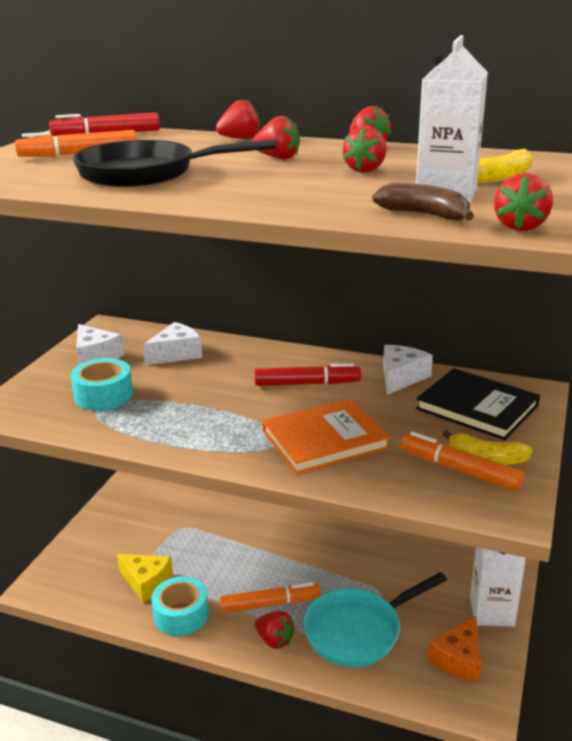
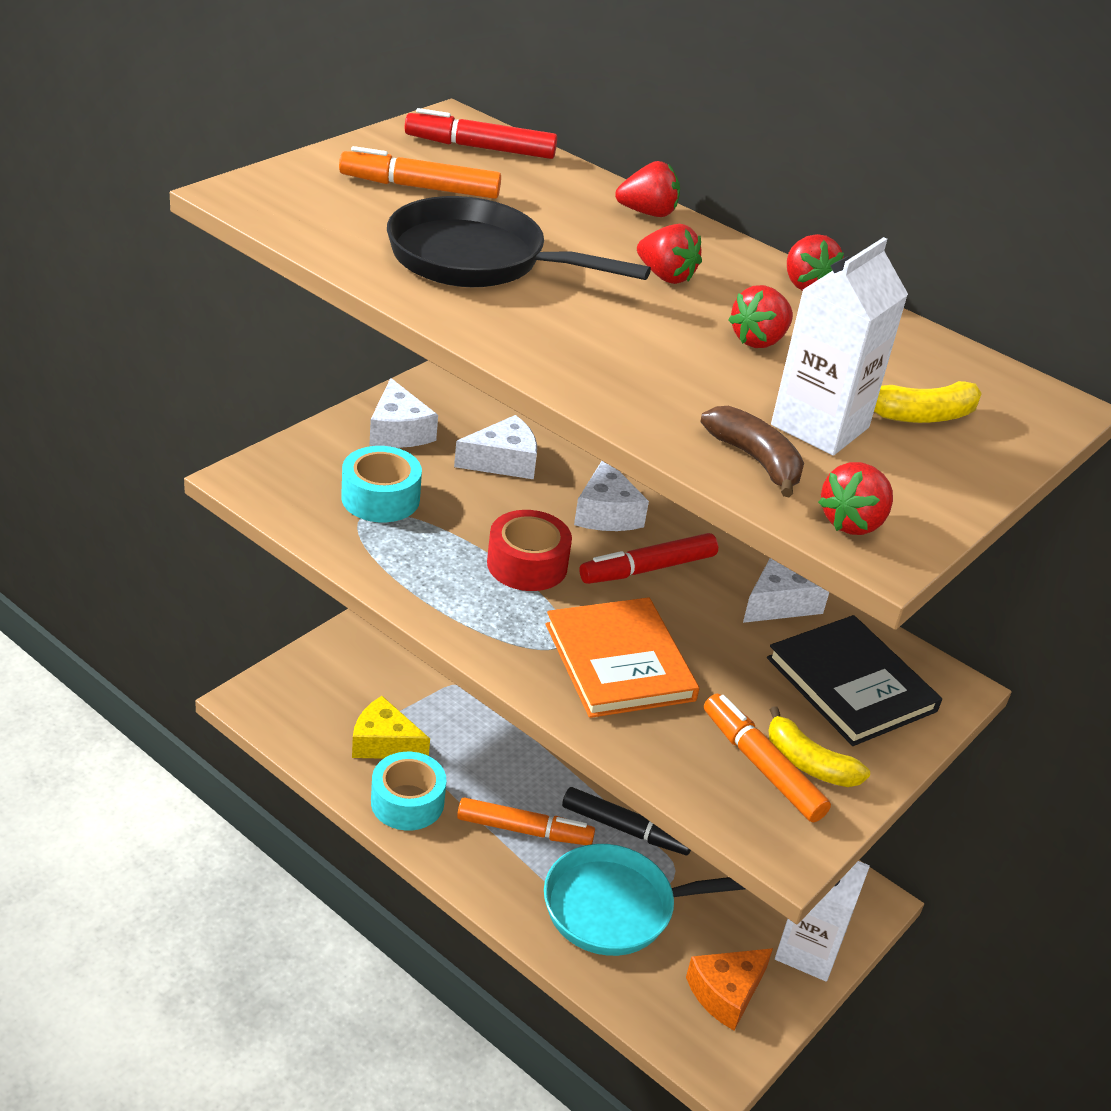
camera: 15 degrees right, 10 degrees up
(146, 582) = (384, 743): yellow cheese -> yellow cheese turned 150 degrees clockwise
(227, 404) = (527, 564): none -> red tape
(261, 362) = (606, 513): none -> white cheese
(275, 640) = (506, 879): red strawberry -> none
(307, 384) = (647, 569): red marker -> red marker turned 135 degrees clockwise
(324, 440) = (619, 662): orange book -> orange book turned 75 degrees clockwise
(335, 579) = (625, 829): none -> black marker

